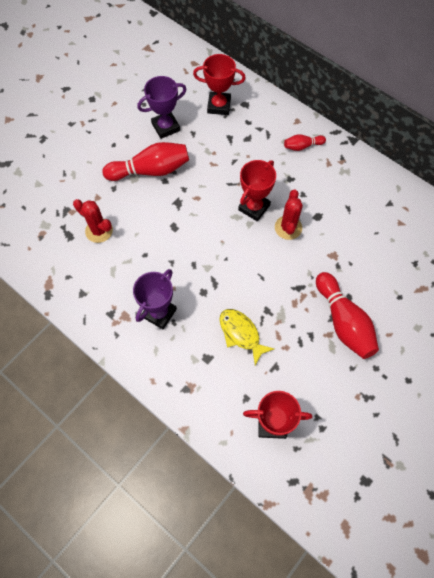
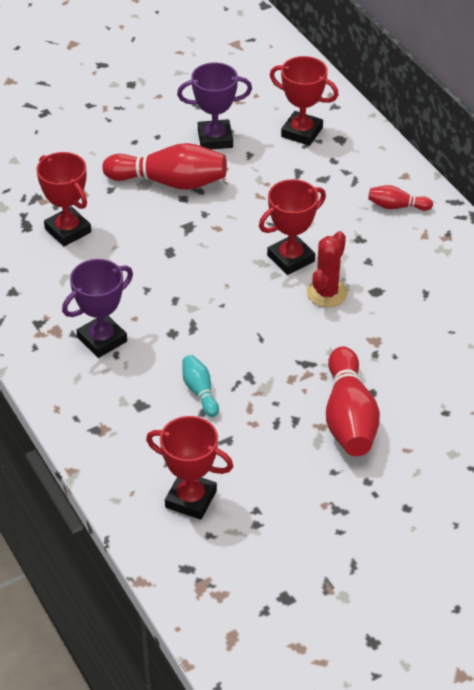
camera: 20 degrees right, 20 degrees down
(99, 231) = (68, 230): red cactus -> red trophy
(241, 334) = (200, 391): yellow fish -> turquoise bowling pin

